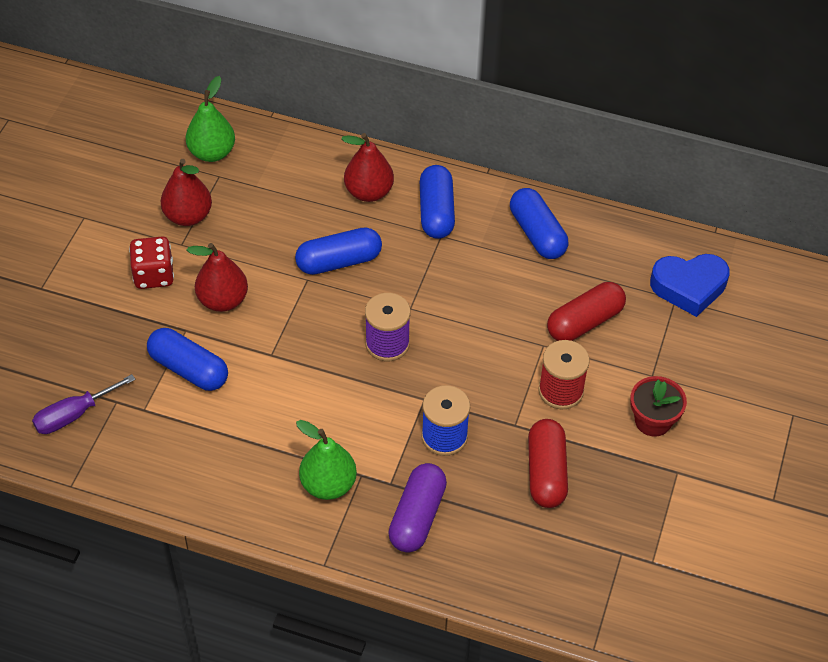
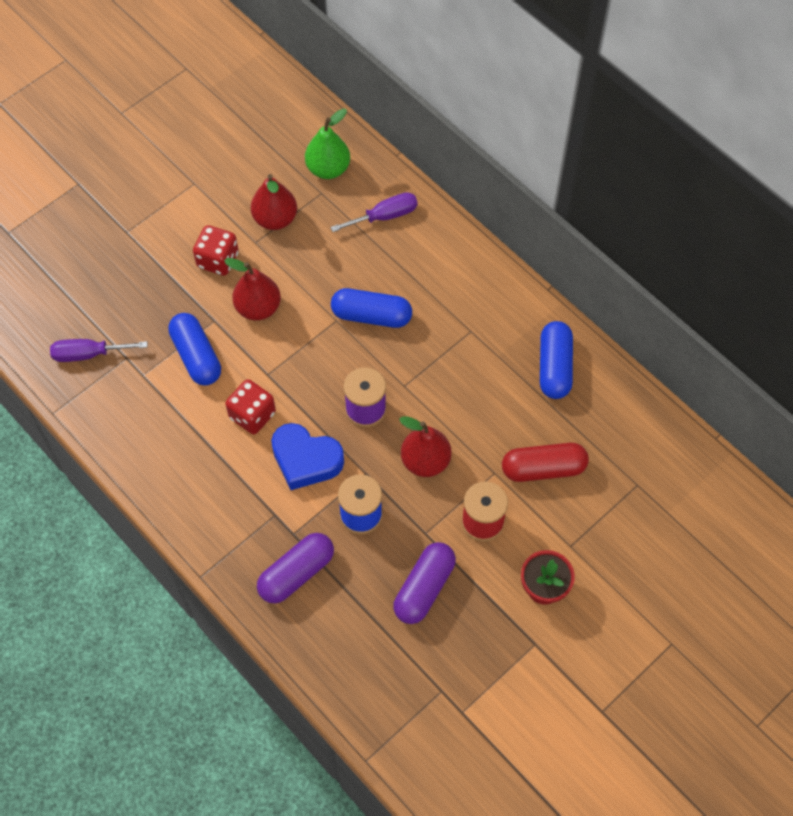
camera: 30 degrees right, 10 degrees up
(280, 397) = (252, 415): none -> red dice
(294, 172) = (385, 216): none -> purple screwdriver
(328, 485) = (244, 510): green pear -> none
(368, 192) = (434, 263): red pear -> red pear (425, 461)
(436, 212) = (480, 307): blue capsule -> none
(546, 472) = (424, 588): red capsule -> purple capsule
(689, 287) = (656, 480): blue heart -> blue heart (306, 460)

